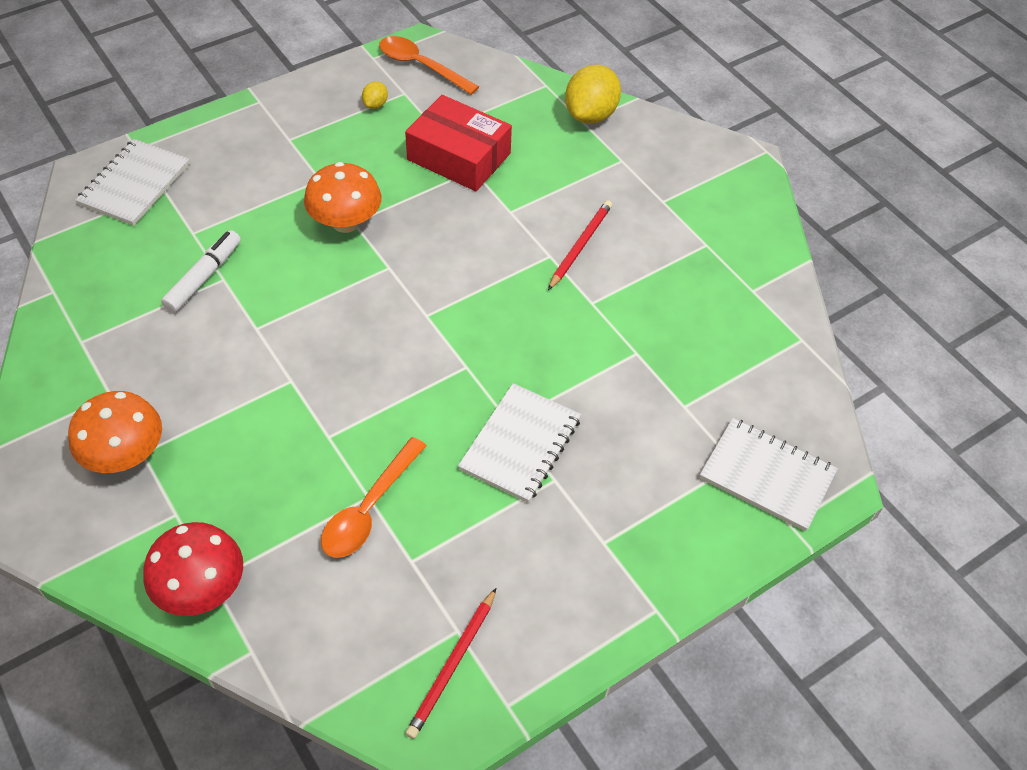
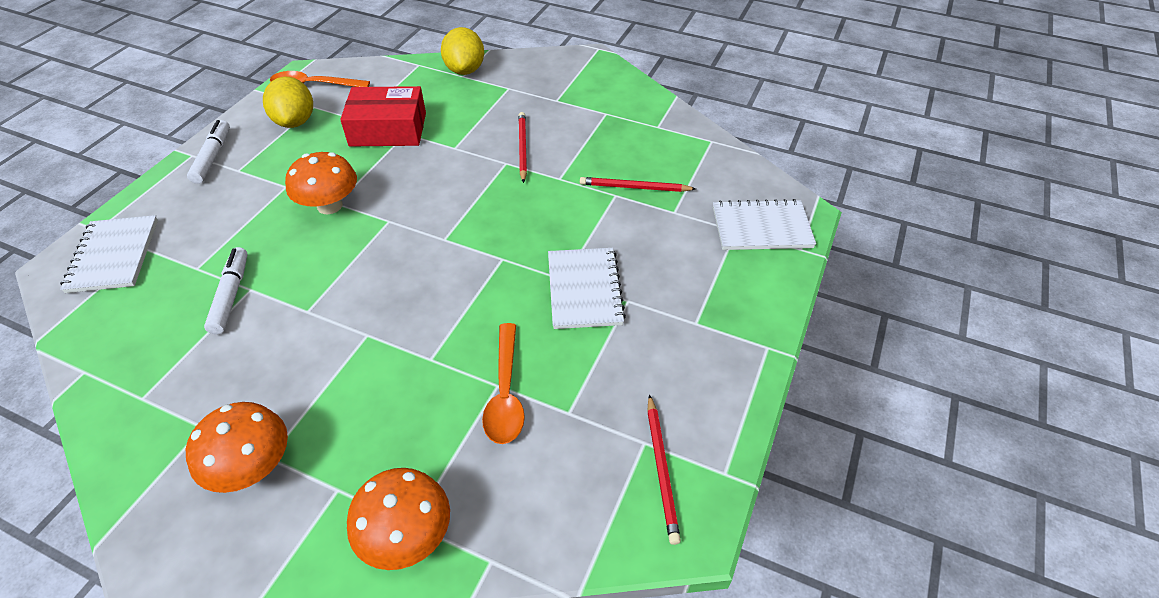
camera: 30 degrees left, 5 degrees down
(202, 588) = (407, 536): red mushroom -> orange mushroom
(275, 113) = (212, 157): none -> white marker
(375, 104) = (295, 121): yellow lemon -> yellow lemon, size x2.14
(664, 354) = (634, 187): none -> red pencil

